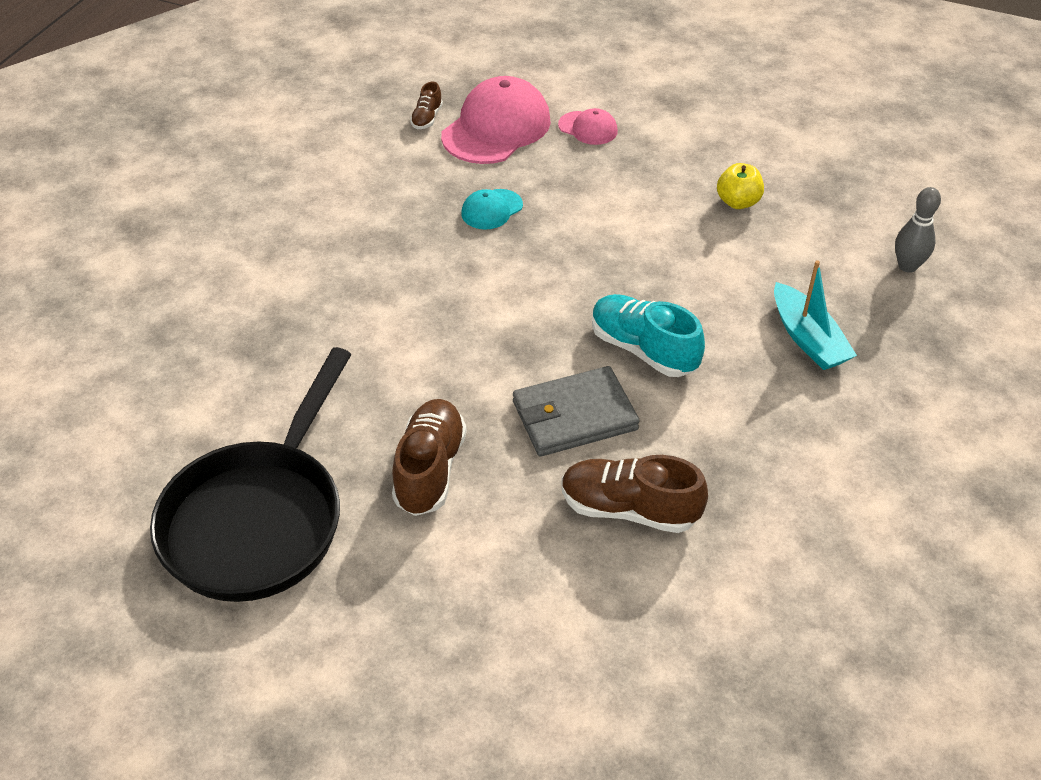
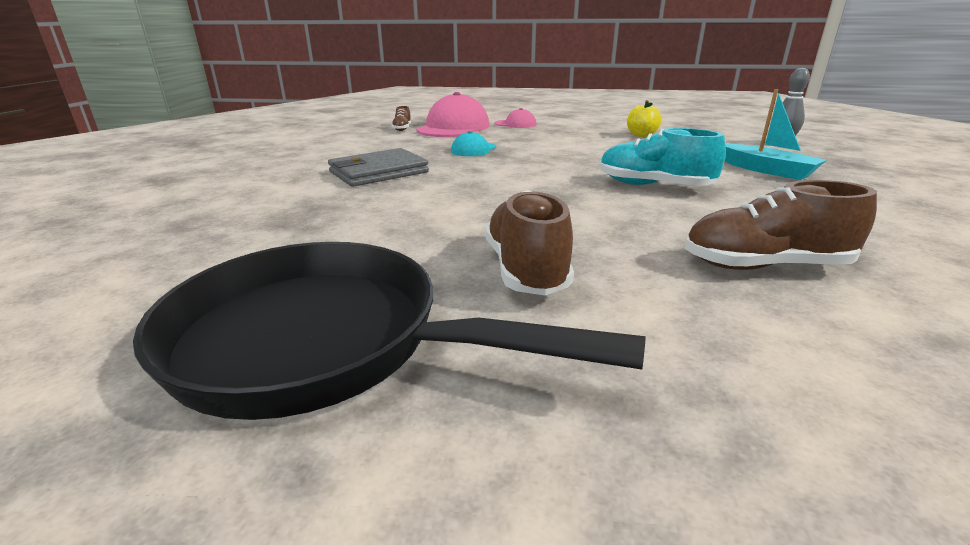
camera: 15 degrees left, 20 degrees down
(258, 520) = (323, 342): black pan -> black pan turned 105 degrees clockwise
(574, 416) = (637, 221): grey wallet -> grey wallet (378, 172)

